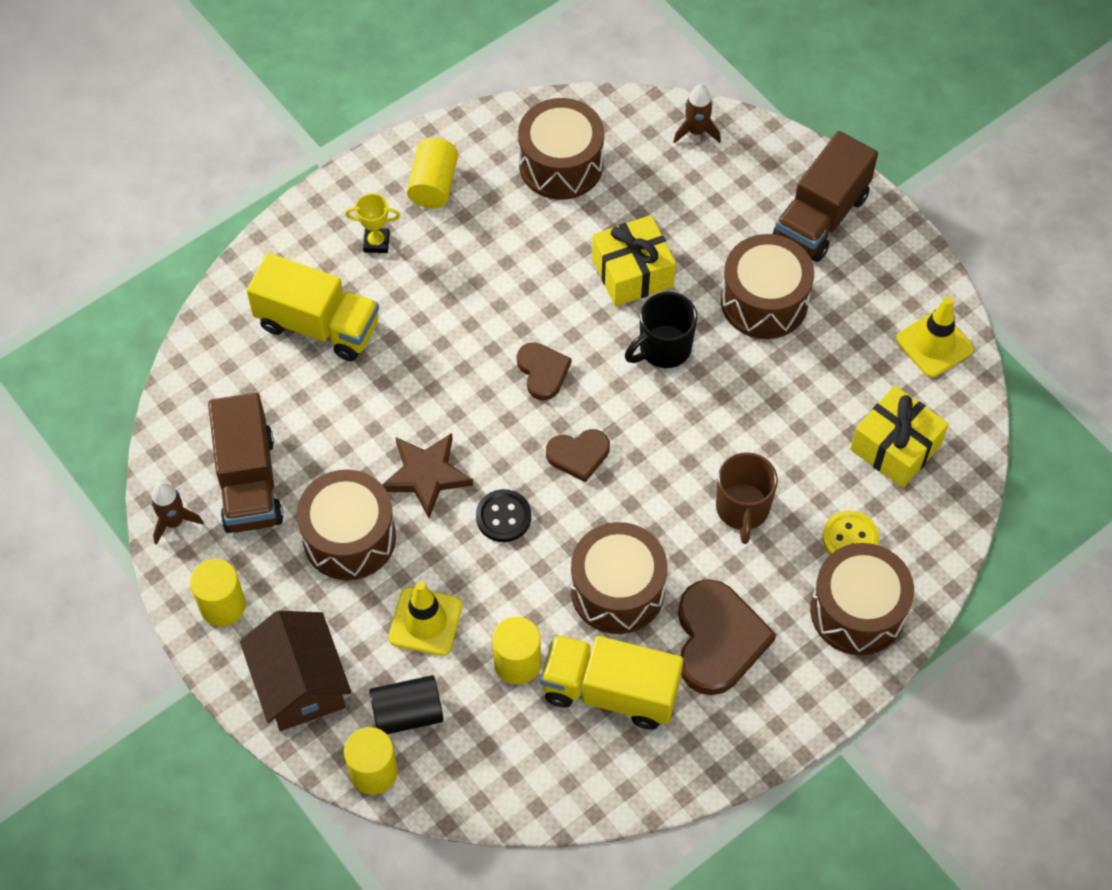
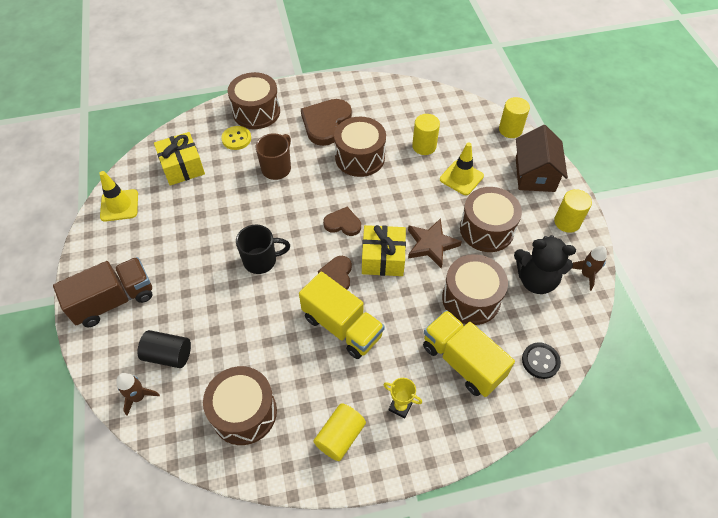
camera: 155 degrees left, 5 degrees down
(249, 482) = (536, 280): brown truck -> black teddy bear
(407, 713) = (485, 145): black cylinder -> black cylinder (168, 355)
(503, 517) = (399, 209): black button -> black button (540, 361)
(610, 691) = (386, 122): yellow truck -> yellow truck (342, 326)
(632, 272) = (248, 313): yellow gift -> yellow gift (383, 258)
(764, 301) = (186, 264): brown drum -> brown drum (471, 298)

